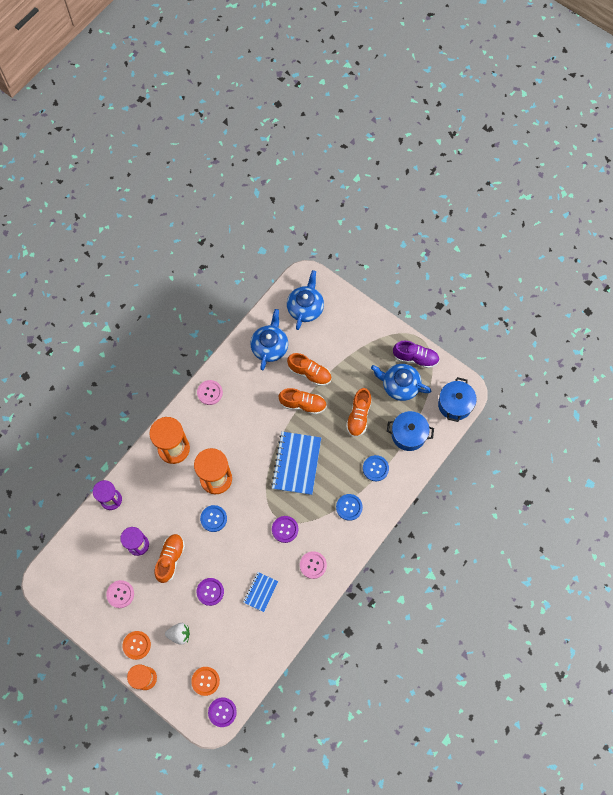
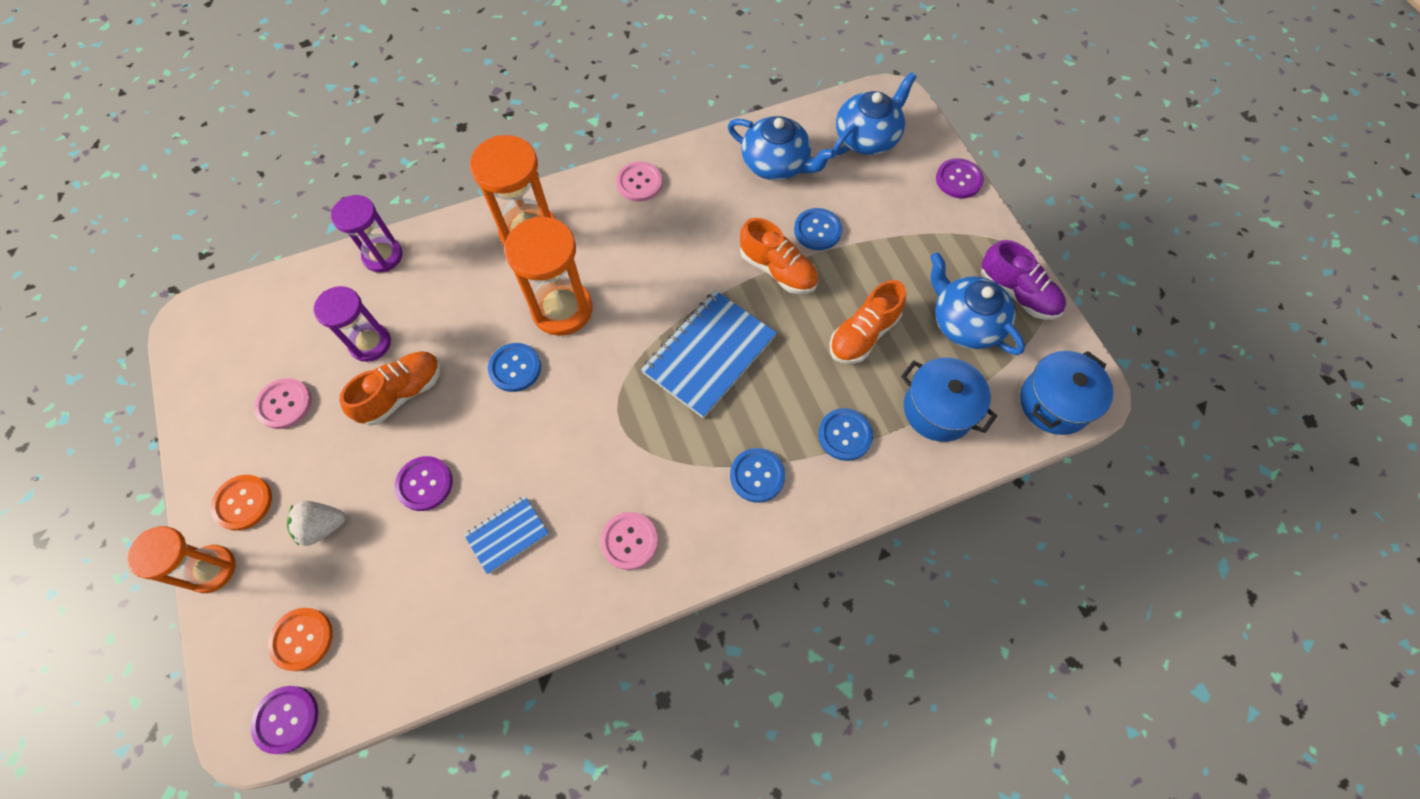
camera: 30 degrees right, 5 degrees down
(179, 634) = (322, 526): white strawberry -> white strawberry turned 135 degrees clockwise
(270, 346) = (776, 164): blue teapot -> blue teapot turned 75 degrees clockwise
(285, 529) = (620, 451): purple button -> purple button (958, 179)
(309, 373) = (817, 230): orange shoe -> blue button

